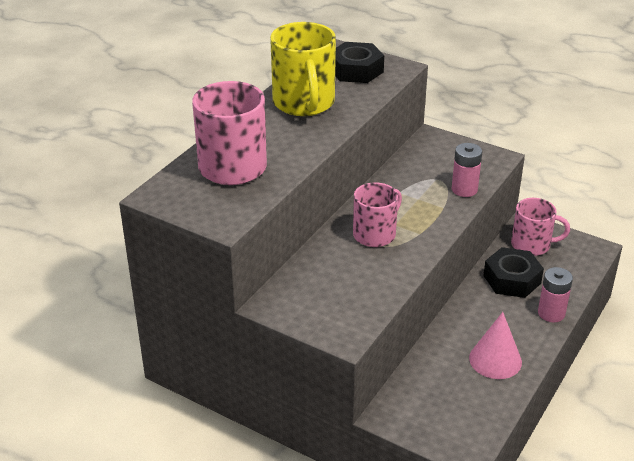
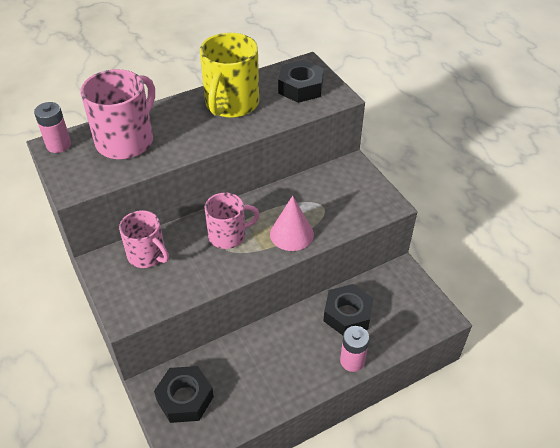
camera: 30 degrees right, 10 degrees up
(430, 409) = (185, 398): none -> black nut
(464, 189) = (334, 224): pink battery -> pink battery (58, 145)
(495, 360) = (271, 380): pink cone -> pink cone (291, 234)
(532, 245) = (391, 290): pink mug -> pink mug (147, 255)

